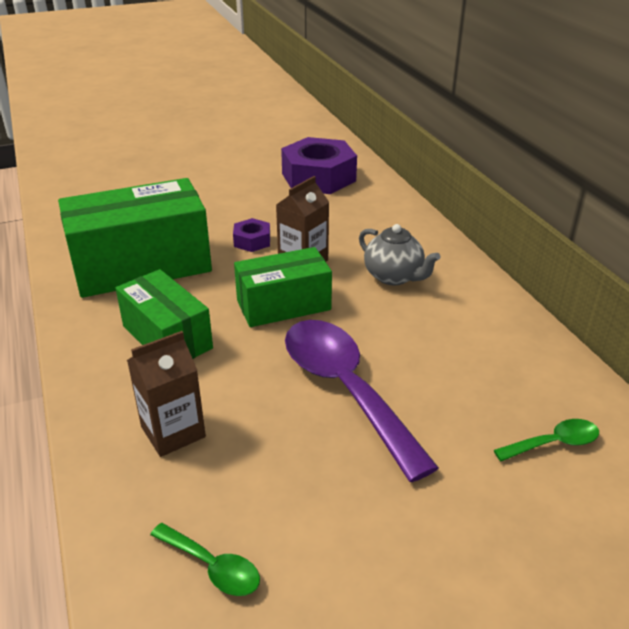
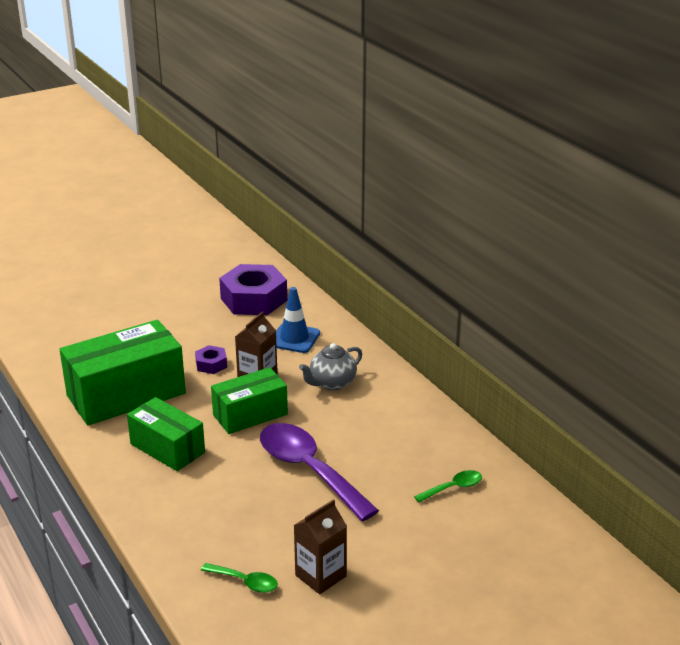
camera: 10 degrees left, 5 degrees down
(173, 432) = (194, 511): brown carton -> brown carton (320, 576)
(356, 221) = (294, 338): none -> blue traffic cone
(394, 277) = (332, 383): grey teapot -> grey teapot turned 105 degrees clockwise

